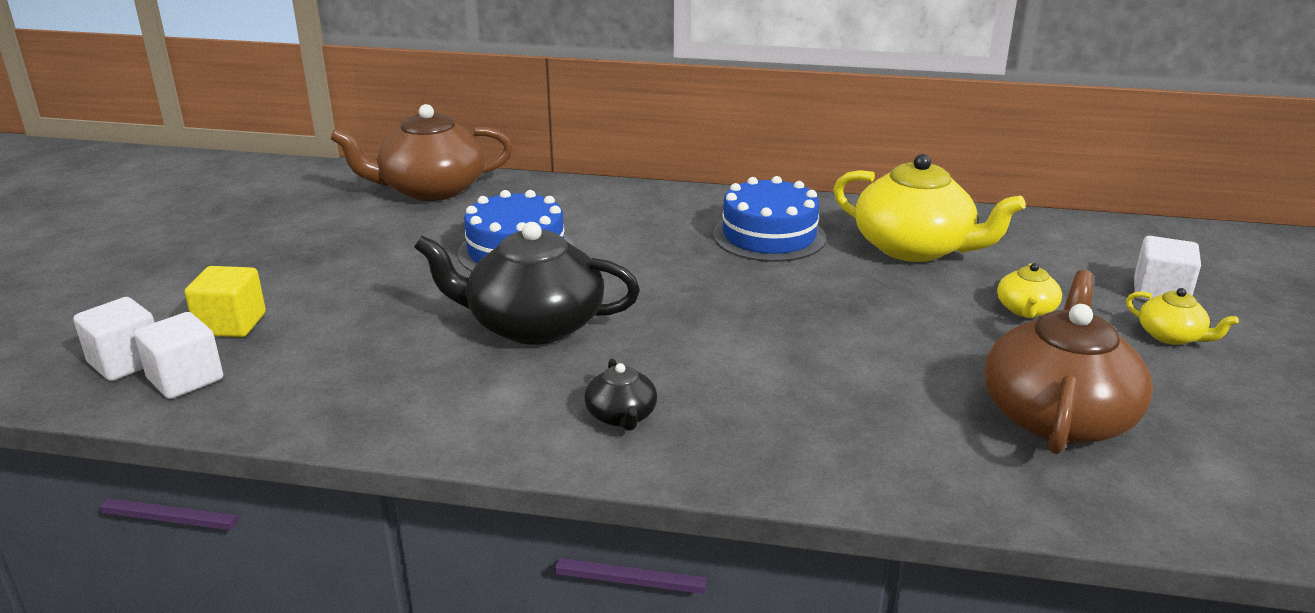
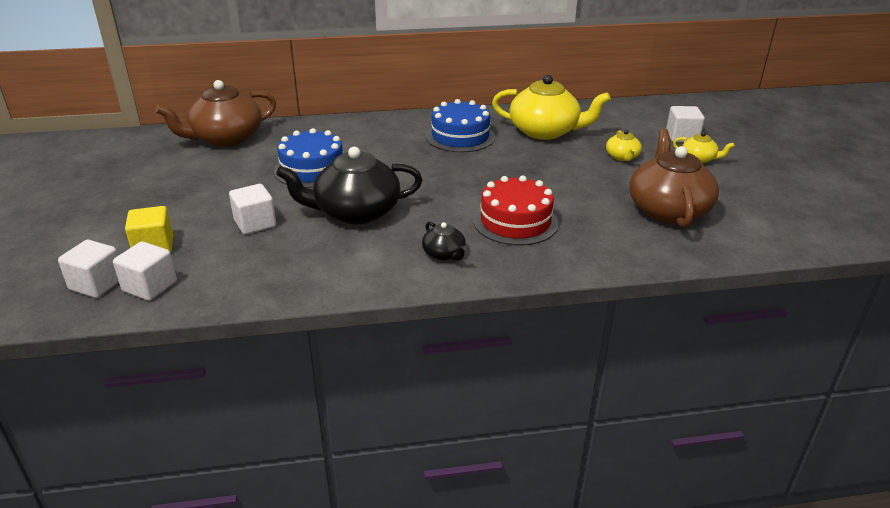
camera: 20 degrees left, 5 degrees up
(383, 316) = (255, 223): none -> white cube
(770, 386) = (515, 221): none -> red cake

